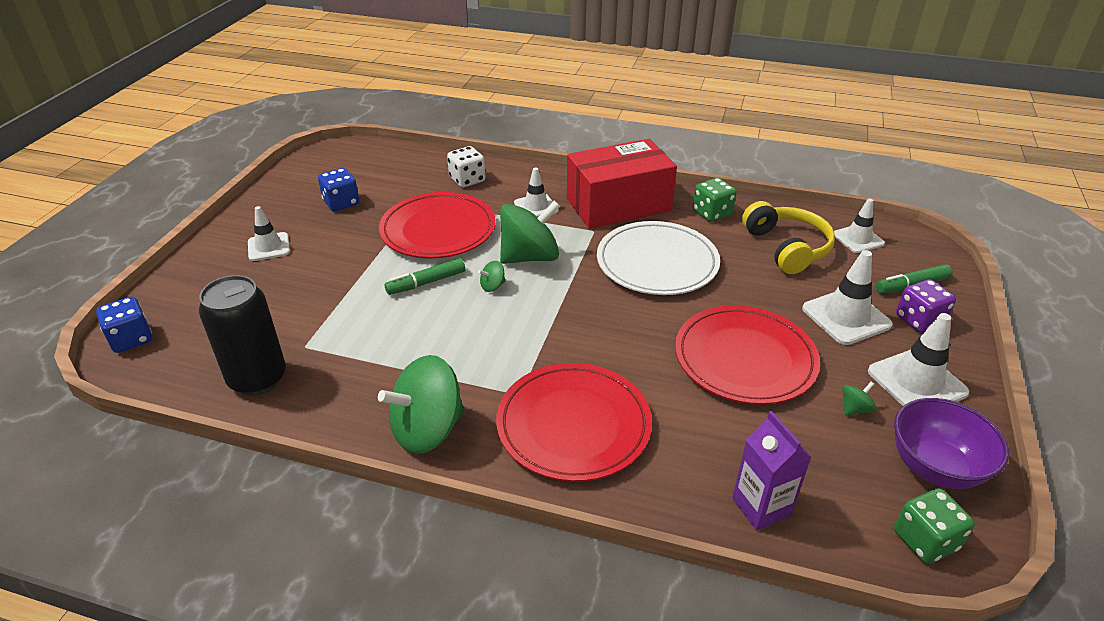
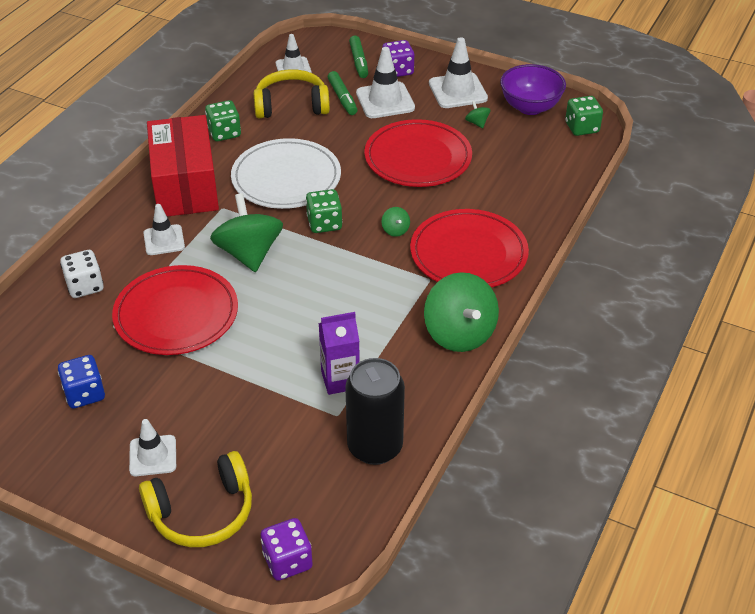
camera: 80 degrees left, 5 degrees up
(131, 339) = (287, 561): blue dice -> purple dice
(200, 283) = (202, 512): none -> yellow headphones
(426, 283) = (265, 327): green marker -> green marker (342, 98)
(492, 286) = (286, 282): green spinning top -> green spinning top (395, 230)
(592, 299) = (324, 223): none -> green dice
(761, 507) = (552, 182): purple carton -> purple carton (340, 380)

